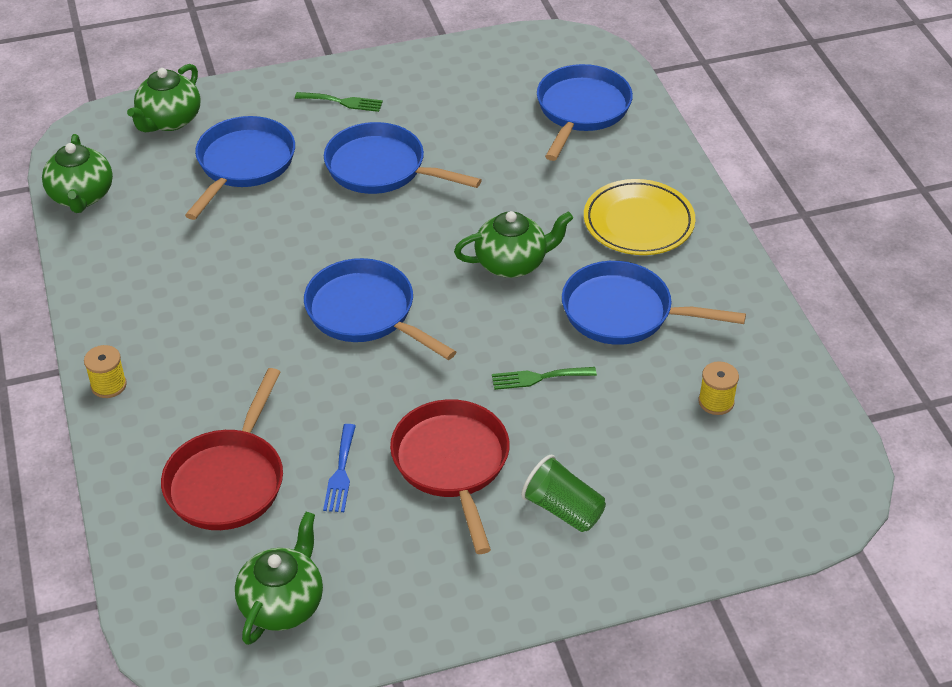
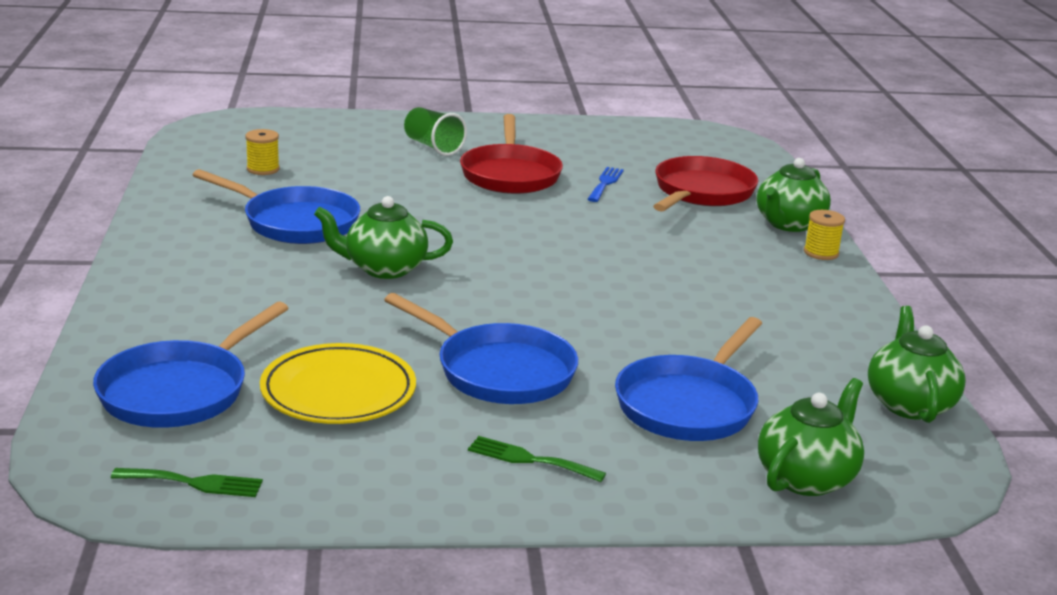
camera: 170 degrees left, 20 degrees down
(282, 603) = (659, 144): green teapot -> green teapot (788, 224)
(366, 313) = (558, 259): blue pan -> none
(538, 378) = (408, 201): green fork -> green fork (194, 483)
(638, 222) = (216, 276): yellow plate -> yellow plate (338, 392)

